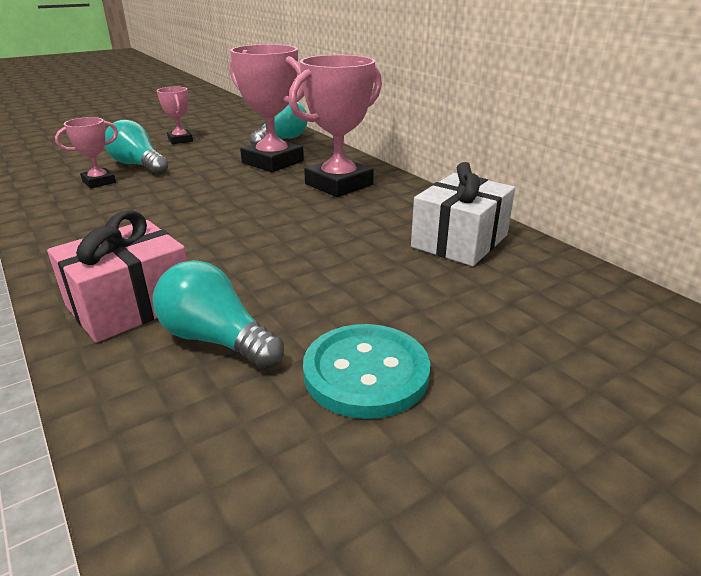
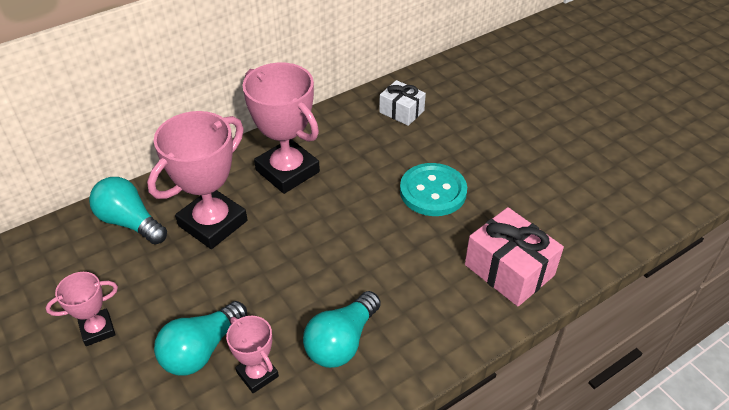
camera: 90 degrees left, 15 degrees up
(216, 340) = (538, 219): turquoise light bulb -> turquoise light bulb (342, 341)
(366, 373) = (552, 158): turquoise button -> turquoise button (433, 191)
(459, 241) = (401, 111): white gift -> white gift, size x0.63

